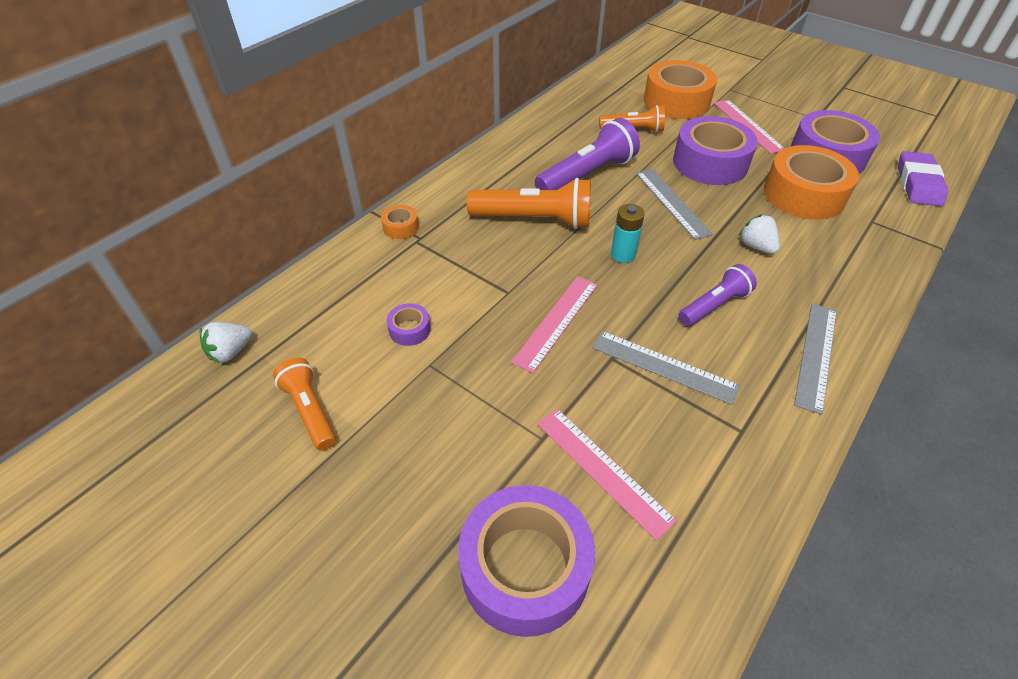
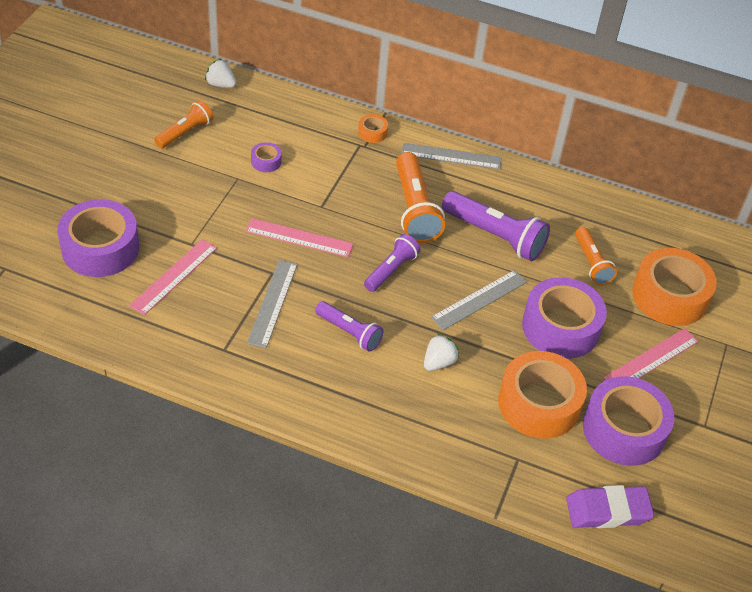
camera: 70 degrees right, 0 degrees up
(623, 254) = (391, 270): turquoise battery -> purple flashlight
(816, 355) = (313, 398): grey ruler -> grey ruler (451, 156)

